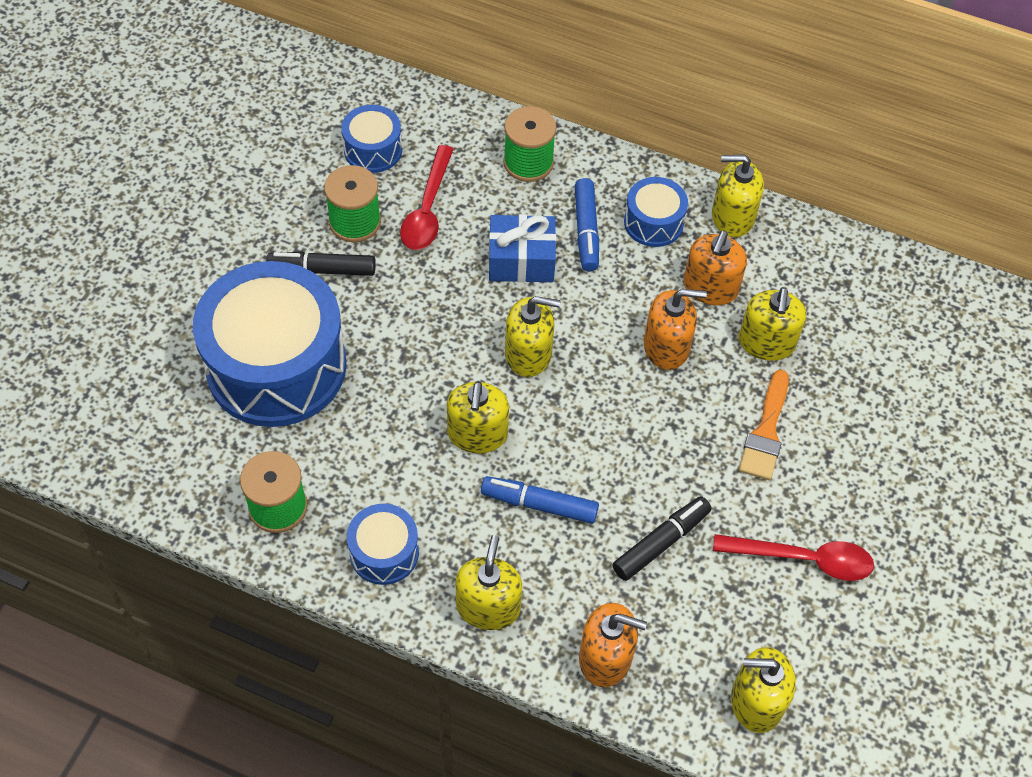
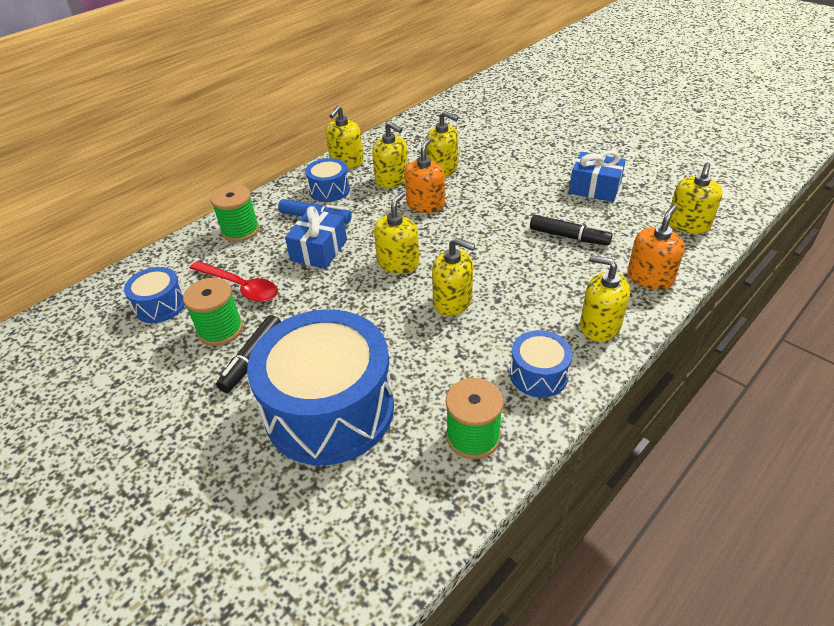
camera: 65 degrees left, 15 degrees down
(539, 504) = (523, 283): blue marker -> none
(661, 542) = (569, 237): black marker -> black marker turned 135 degrees clockwise
(710, 287) = (392, 180): orange soap dispenser -> yellow soap dispenser
(766, 432) = (504, 182): orange brush -> none
(803, 559) = (594, 188): red spoon -> blue gift

